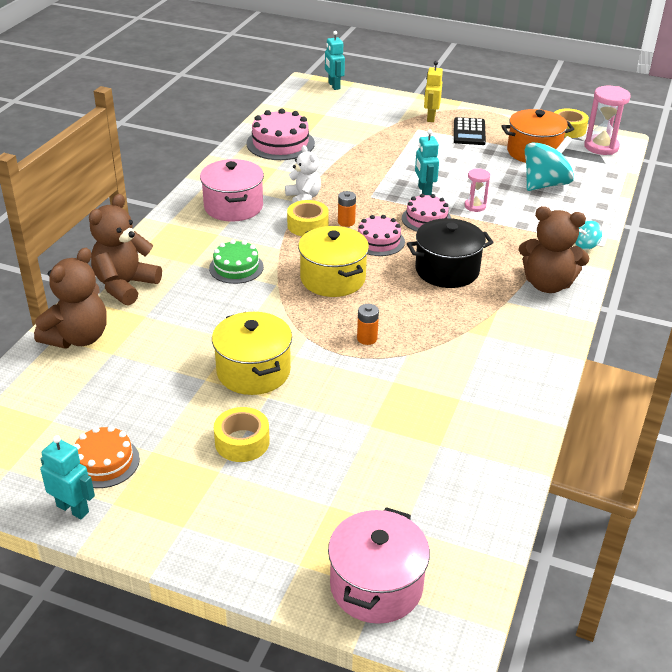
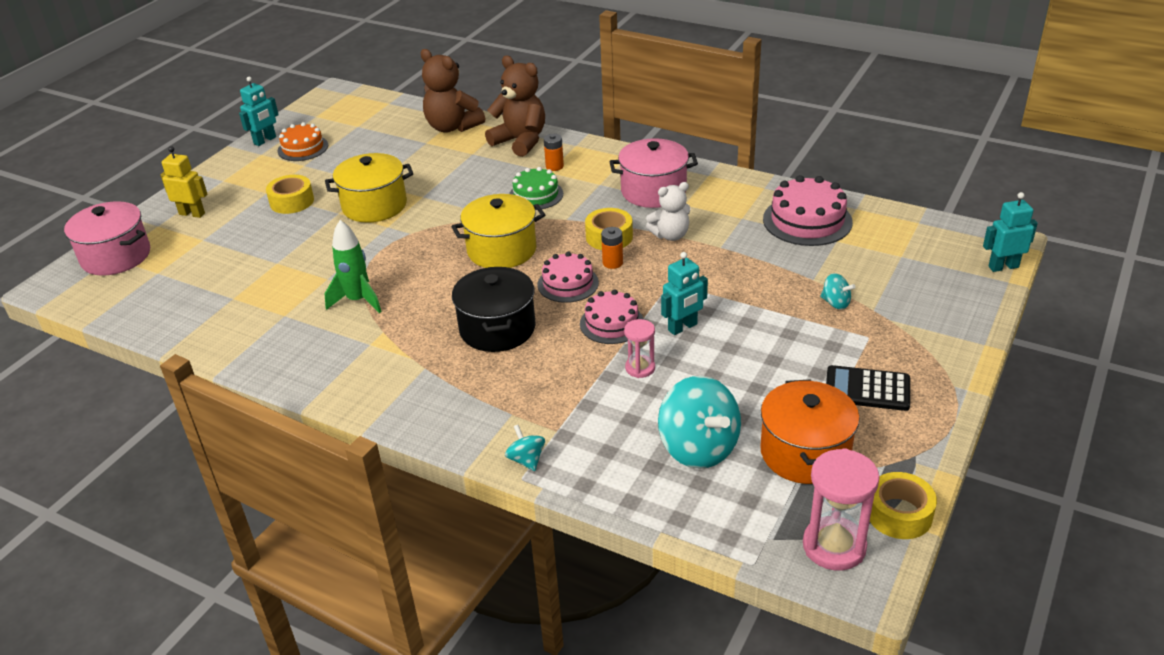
camera: 100 degrees right, 0 degrees up
(367, 338) = (395, 266): orange battery -> orange battery (554, 166)
(383, 138) = (835, 303): none -> turquoise spinning top
(424, 191) = (683, 327): turquoise robot -> turquoise robot turned 150 degrees clockwise
(425, 353) = (358, 300): none -> green rocket
(430, 117) = (912, 353): yellow robot -> yellow robot (192, 214)
(547, 284) = (447, 406): brown teddy bear -> none

